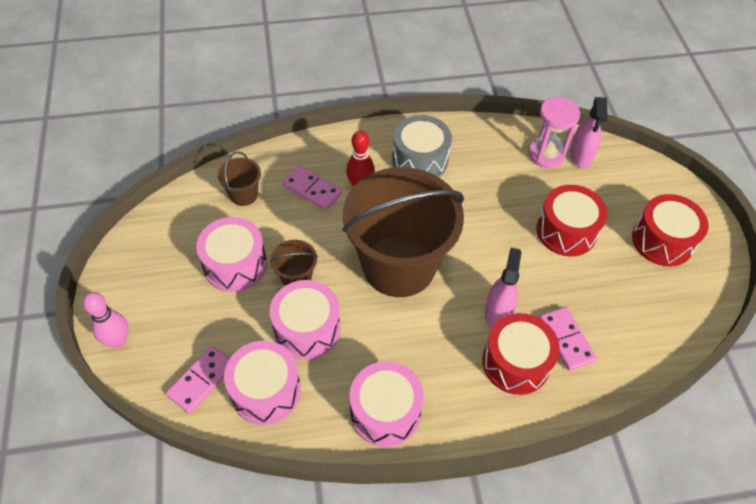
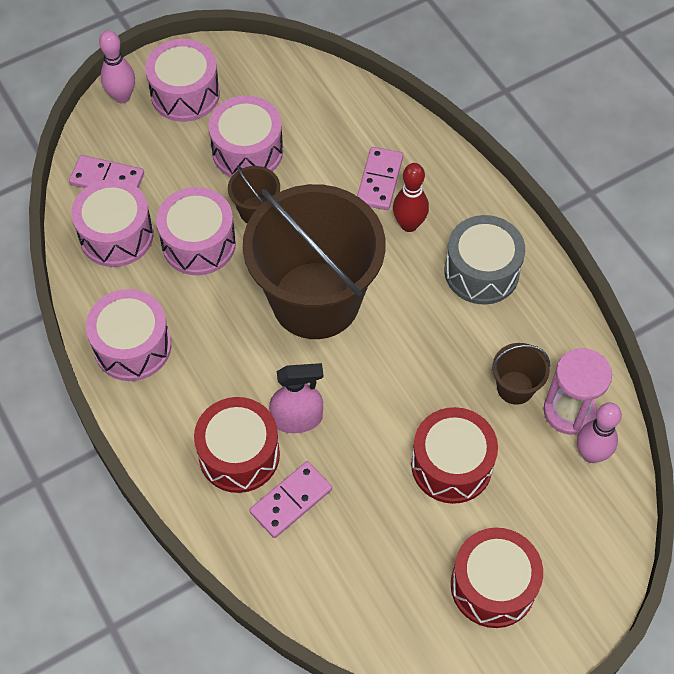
camera: 70 degrees right, 5 degrees up
(148, 291) = (185, 94): none -> pink drum
(244, 194) = (340, 121): brown bucket -> brown bucket (515, 387)
(581, 155) = (591, 454): pink spray bottle -> pink bowling pin

